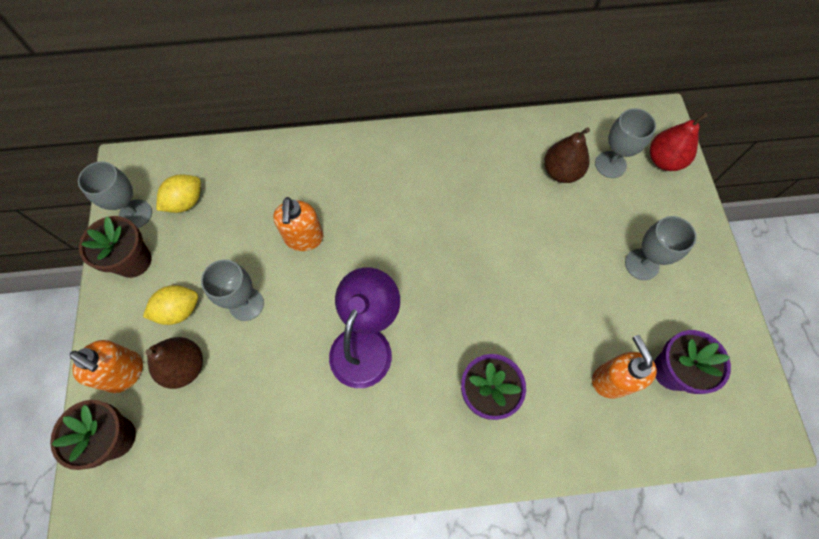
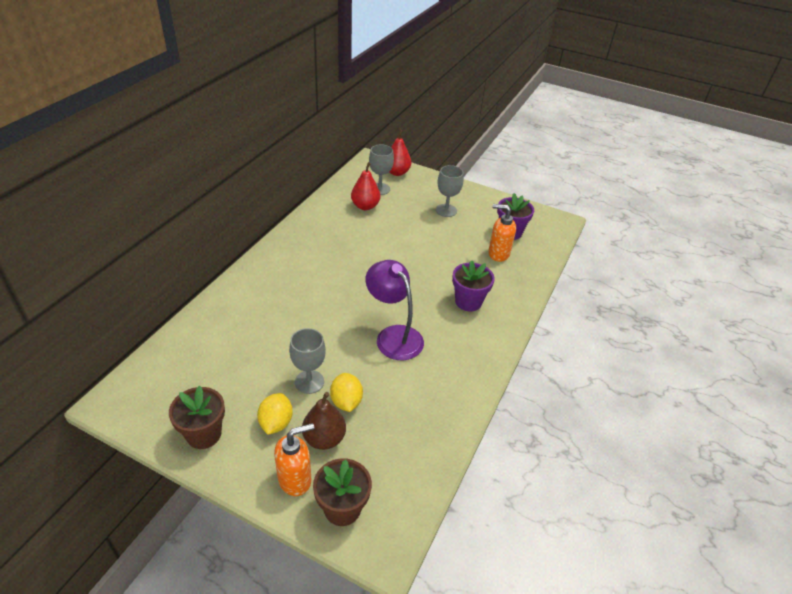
camera: 60 degrees left, 25 degrees down
(135, 214) = (163, 415): grey goblet -> none
(186, 202) = (189, 379): yellow lemon -> yellow lemon (346, 401)
(304, 238) = (291, 329): orange soap dispenser -> none
(561, 172) = (365, 206): brown pear -> red pear

